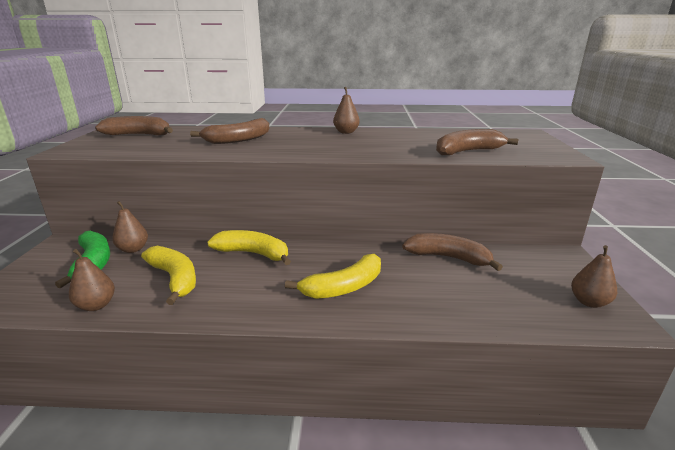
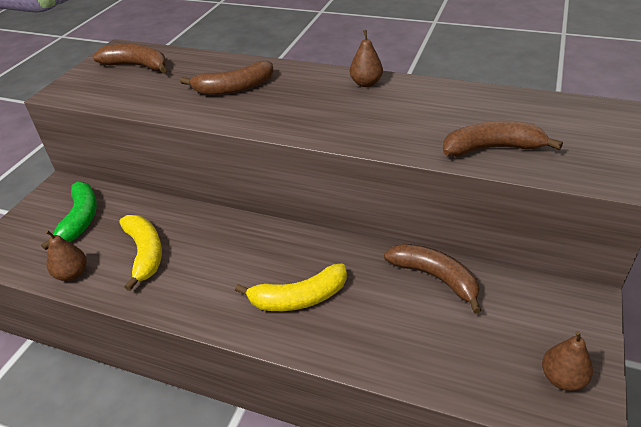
camera: 20 degrees right, 15 degrees up
(133, 249) = (119, 205): brown pear -> none
(253, 254) = (228, 232): yellow banana -> none

